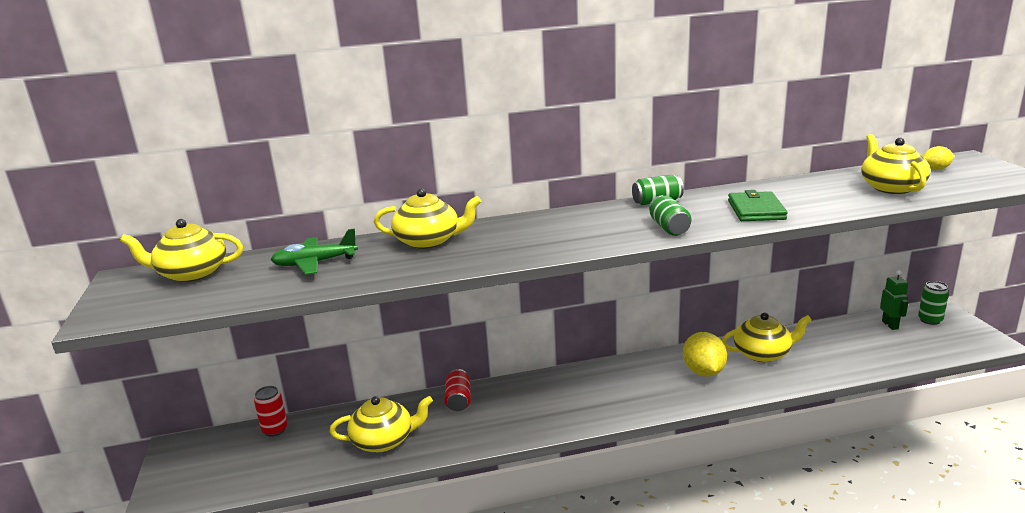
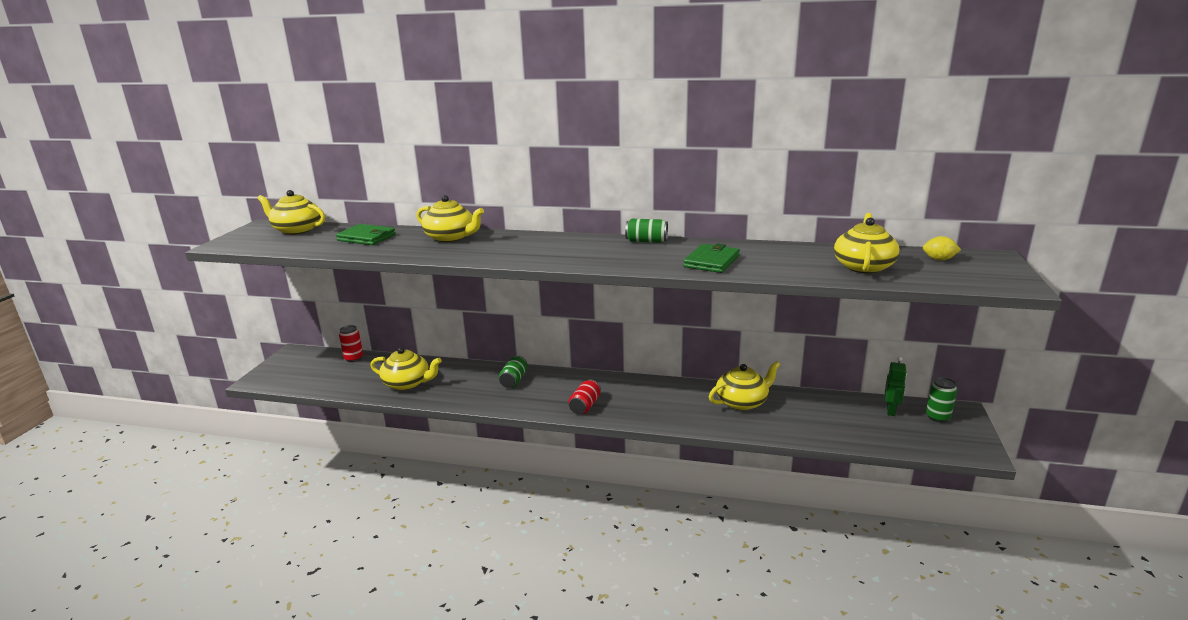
camera: 25 degrees right, 0 degrees up
(315, 263) = (366, 238): green plane -> green wallet
(458, 400) = (479, 372): red can -> red can (585, 406)
(669, 228) = (621, 261): green can -> green can (514, 380)
(703, 372) = (676, 402): yellow lemon -> none
(762, 353) = (742, 402): yellow teapot -> yellow teapot turned 45 degrees counterclockwise

